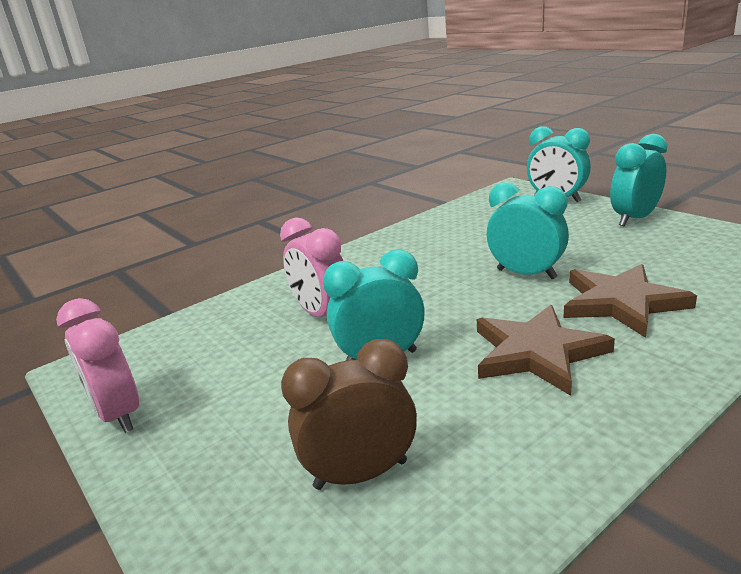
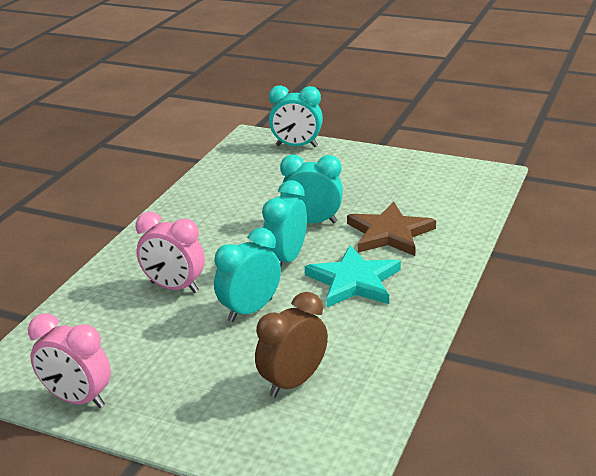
camera: 30 degrees left, 5 degrees up
(537, 352) = (354, 281): brown star -> turquoise star
(634, 219) = (366, 158): turquoise clock -> turquoise clock (286, 259)

